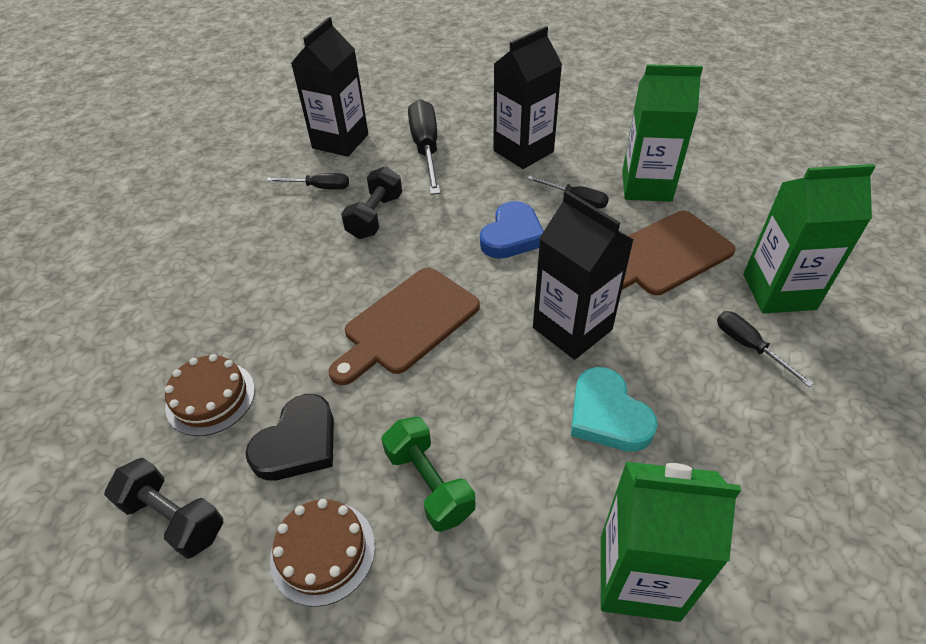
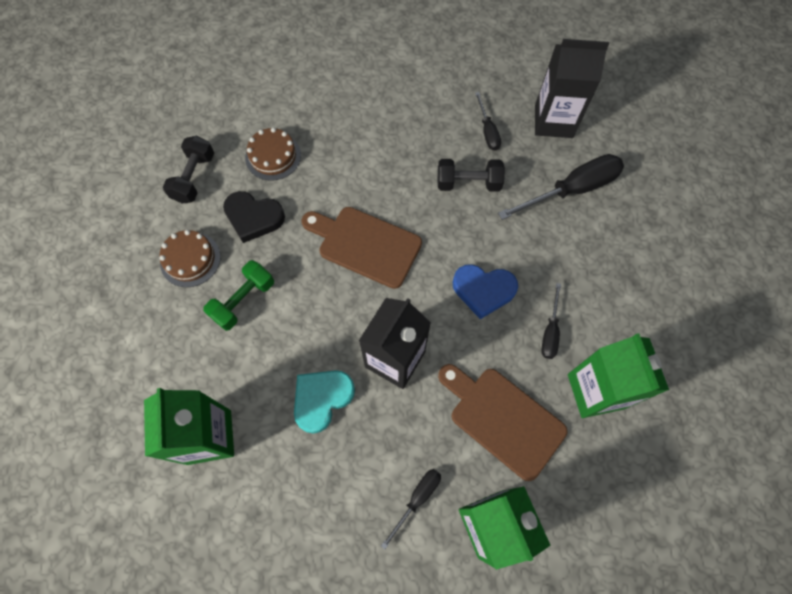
camera: 70 degrees right, 20 degrees up
(523, 151) = (603, 270): black carton -> none

